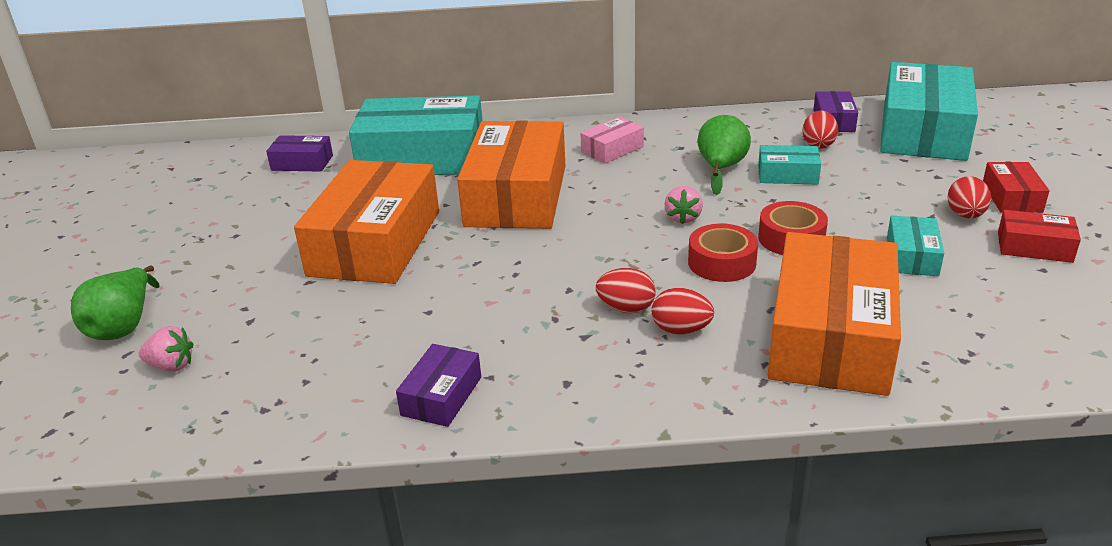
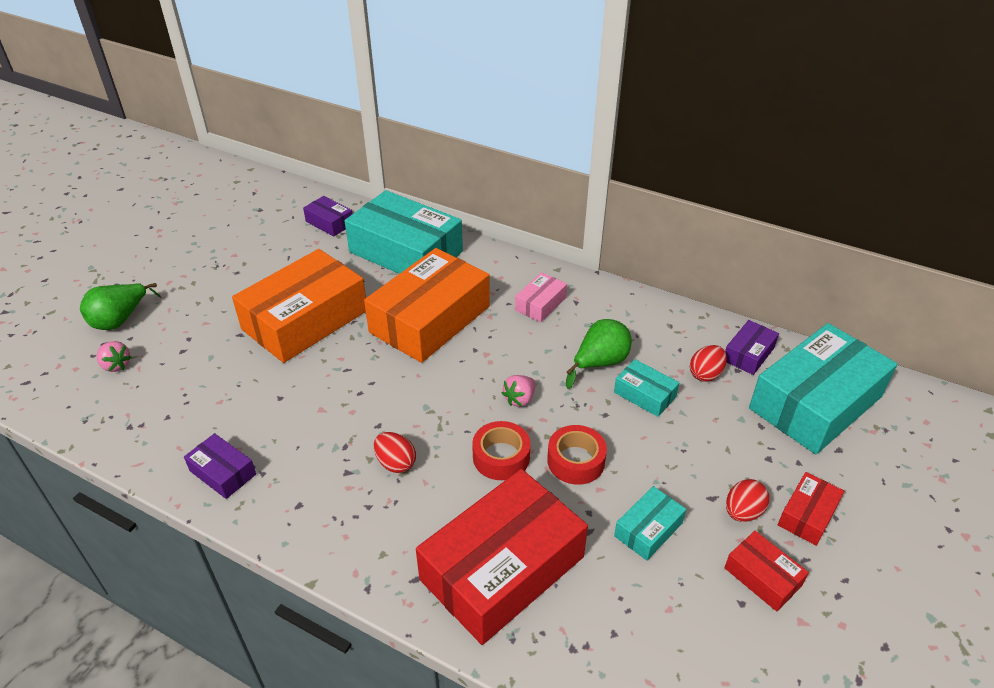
camera: 30 degrees right, 10 degrees up
(441, 396) = (222, 472): purple box -> purple box turned 75 degrees clockwise
(612, 149) = (540, 304): pink box -> pink box turned 45 degrees counterclockwise
(681, 330) = (410, 502): red egg -> none
(831, 336) = (502, 568): orange box -> red box

